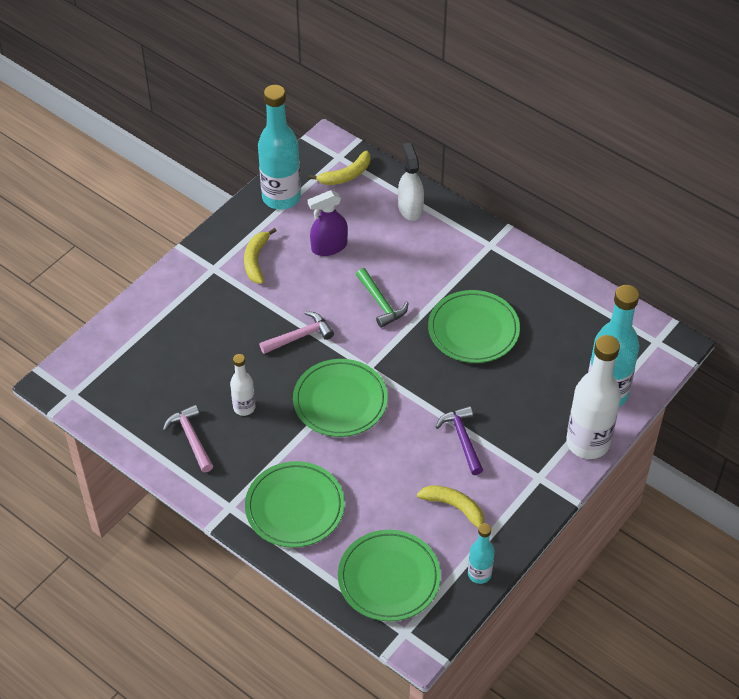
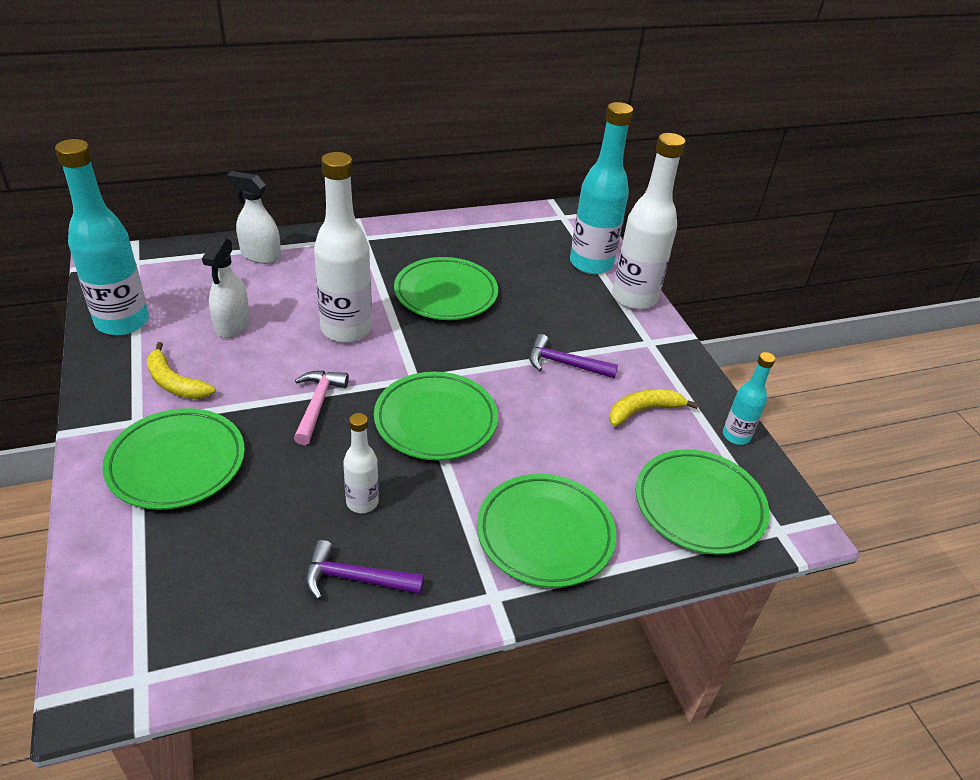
camera: 60 degrees left, 10 degrees down
(191, 438) = (355, 578): pink hammer -> purple hammer
(200, 308) = (177, 463): none -> green plate
(329, 247) = (232, 325): purple spray bottle -> white spray bottle
(346, 175) = (163, 269): yellow banana -> none
(381, 303) = (346, 329): green hammer -> white bottle

